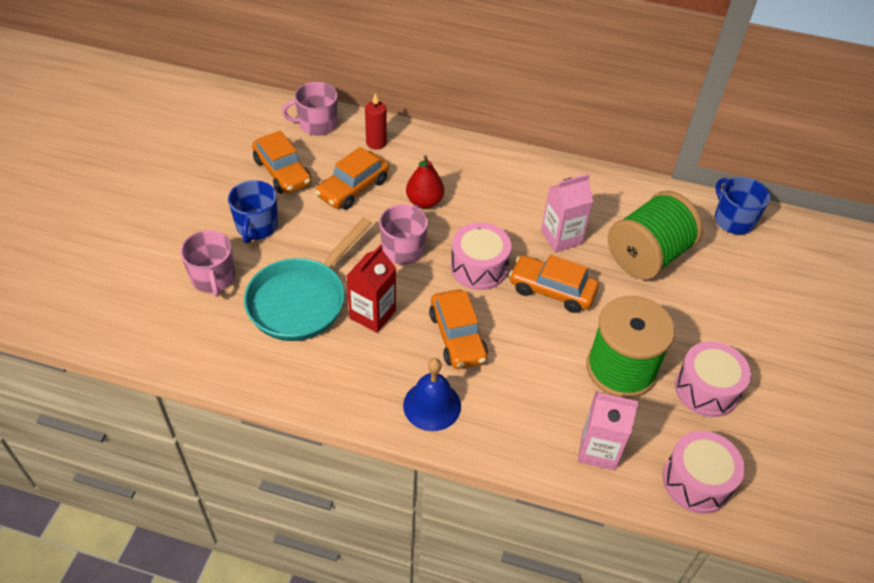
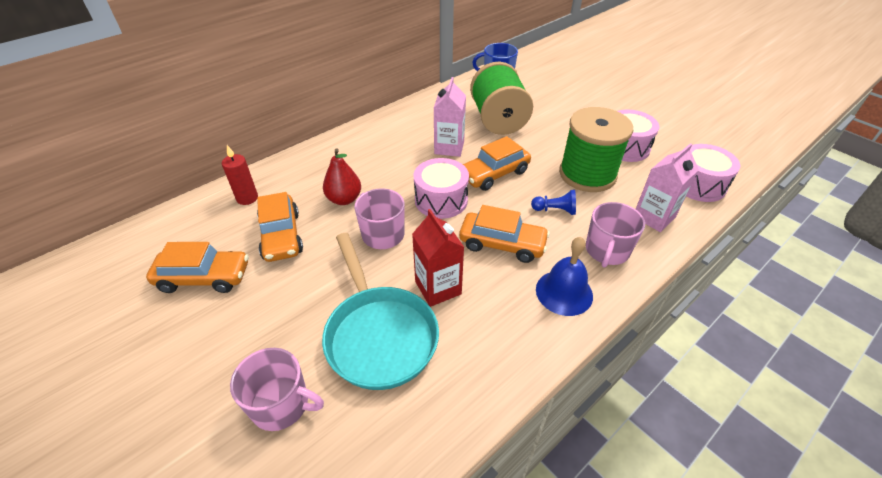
camera: 55 degrees left, 5 degrees down
(257, 226) = (251, 331): blue mug -> none
(317, 124) = (176, 226): pink mug -> pink mug (607, 251)
(538, 360) = (555, 210): none -> blue pawn

